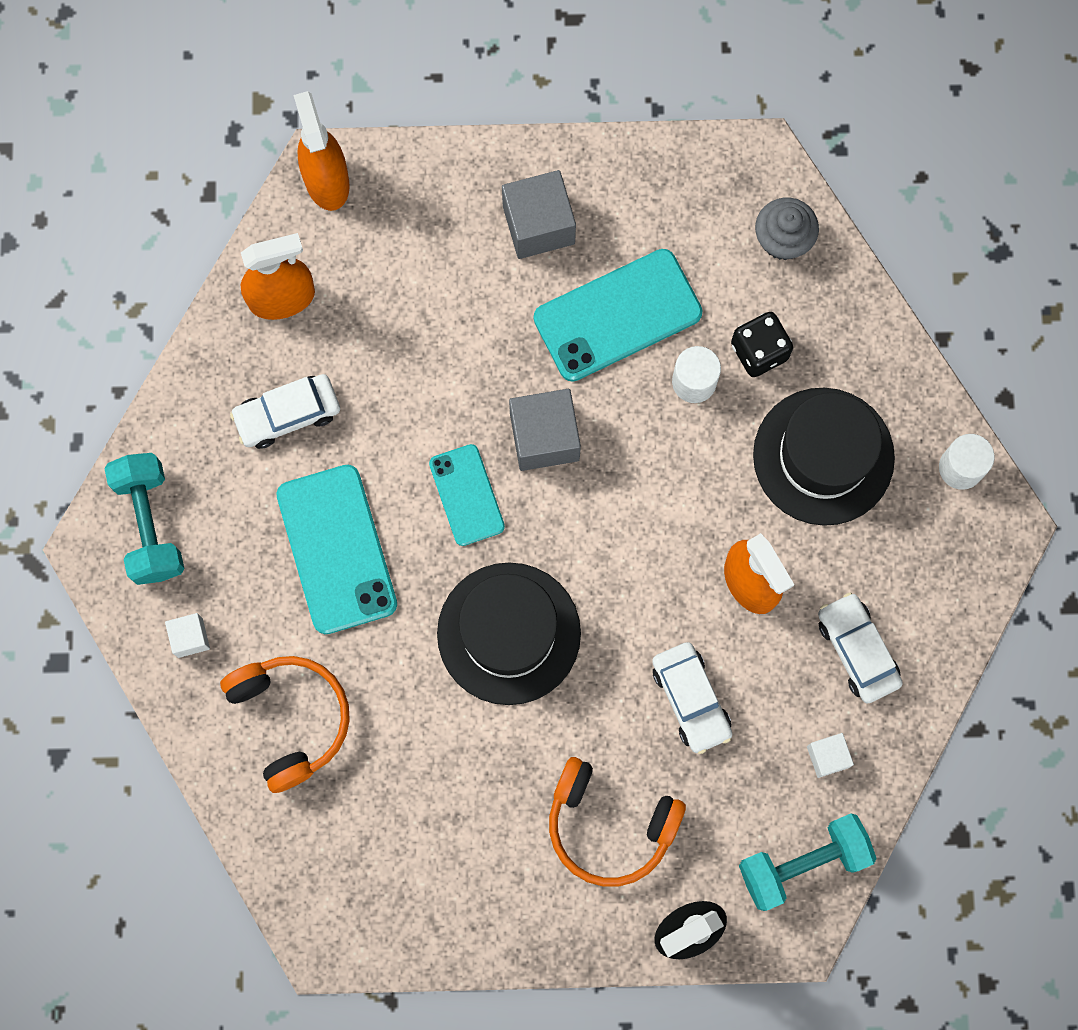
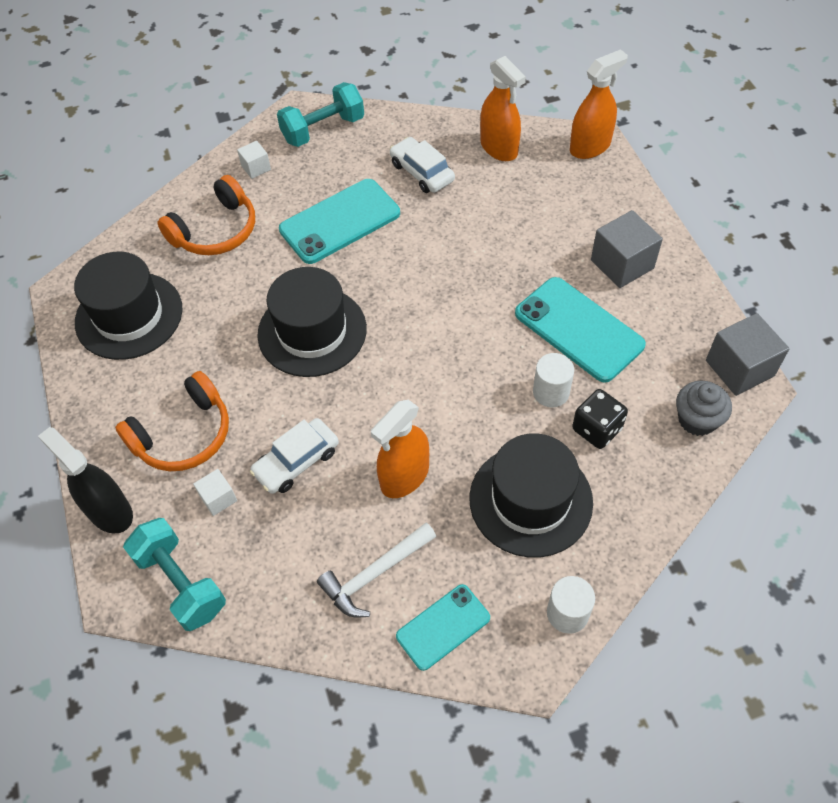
camera: 75 degrees right, 20 degrees down
(399, 863) = (129, 315): none -> black hat
(466, 495) = (405, 279): turquoise phone -> turquoise phone (443, 627)
(544, 437) = (466, 311): grey cube -> grey cube (739, 368)
(609, 825) = (183, 435): orange headphones -> orange headphones turned 135 degrees counterclockwise
(827, 757) = (276, 576): white cube -> white cube (218, 498)
(857, 650) = (375, 574): white car -> white hammer

